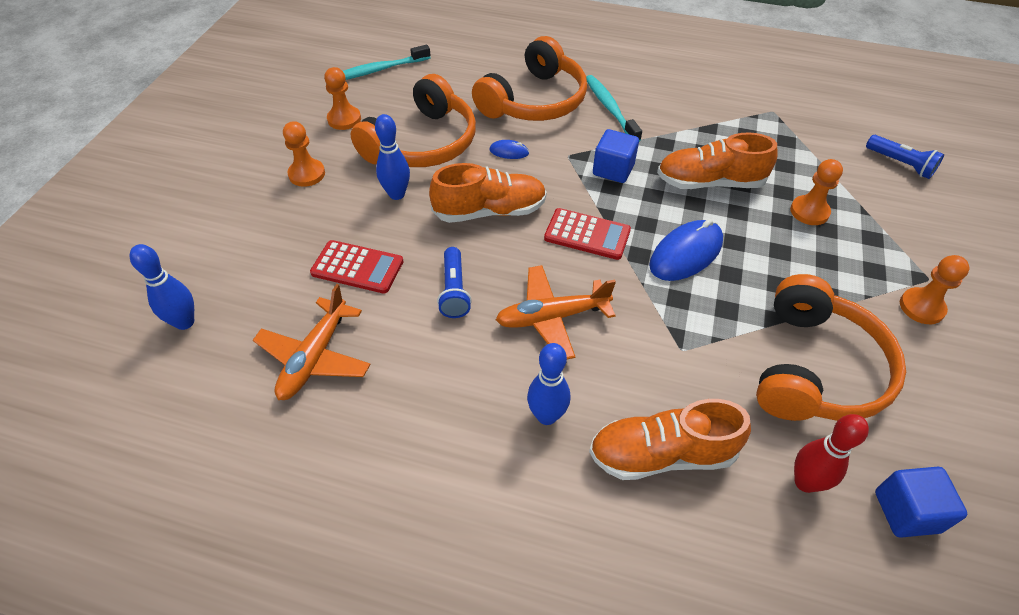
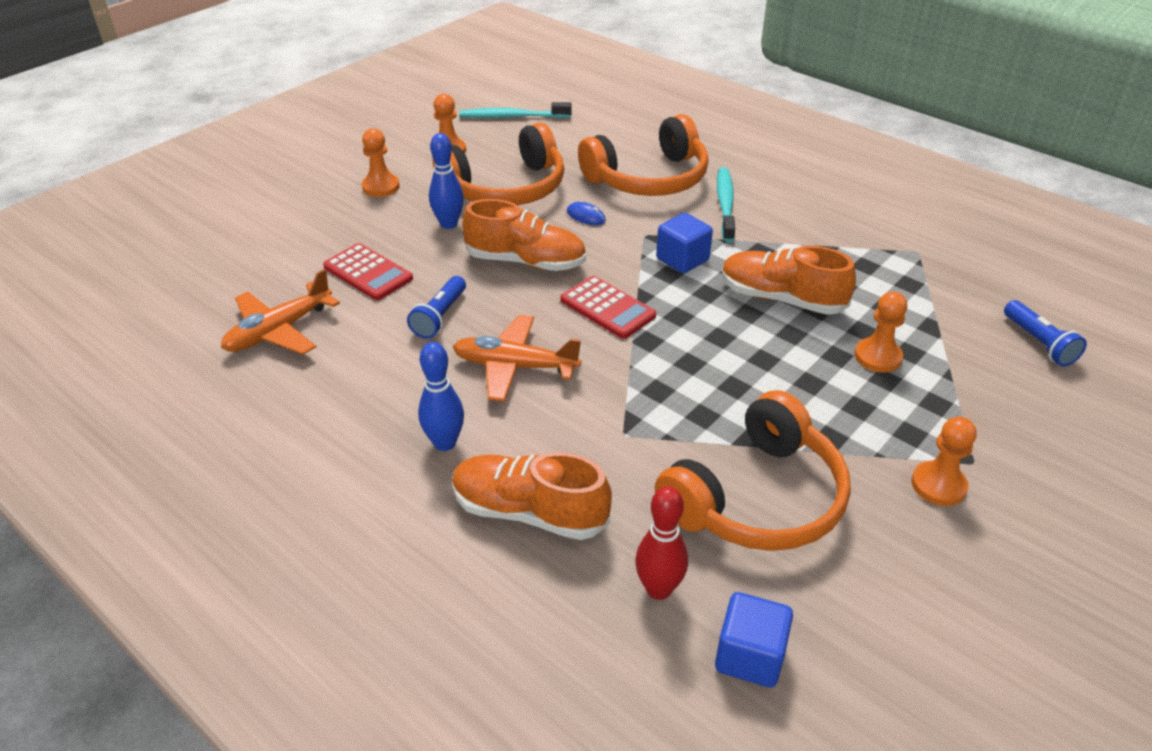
camera: 25 degrees right, 10 degrees down
(185, 322) = (196, 272): blue bowling pin -> none
(686, 254) = (699, 354): blue mouse -> none

